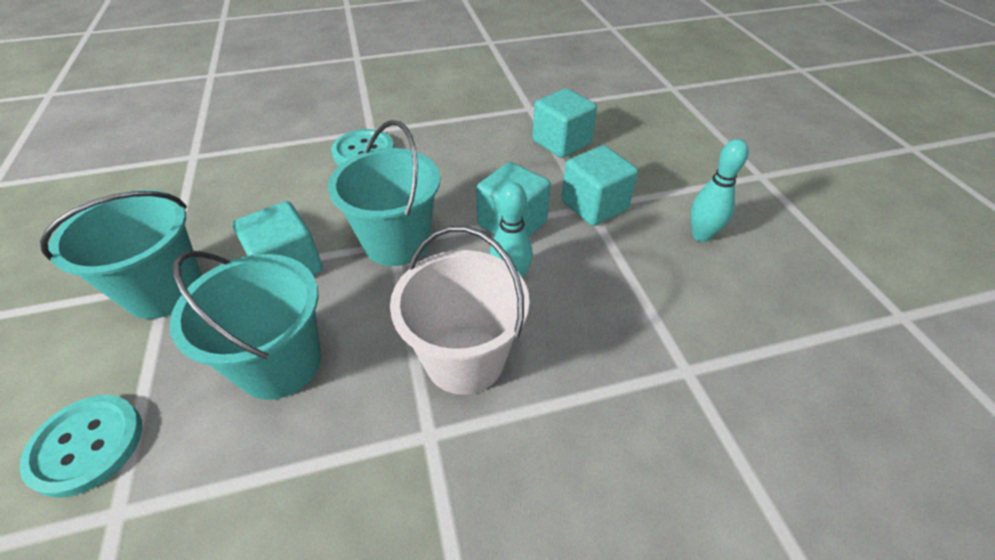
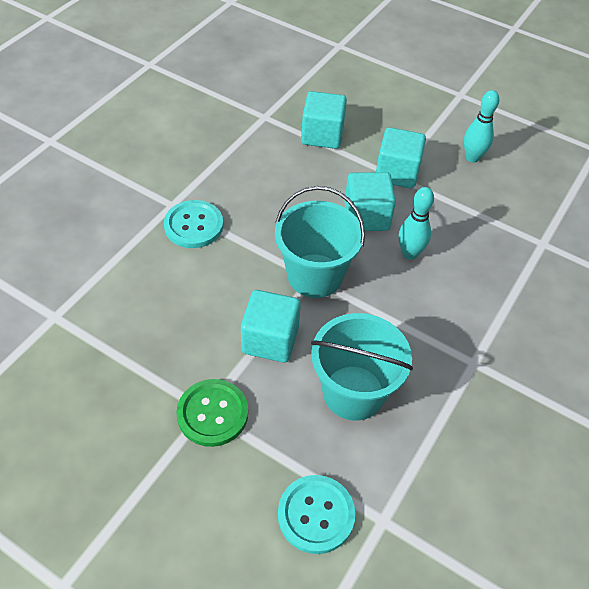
camera: 45 degrees left, 5 degrees up
(165, 290) = (212, 413): turquoise bucket -> green button
(465, 359) = (443, 314): white bucket -> none

